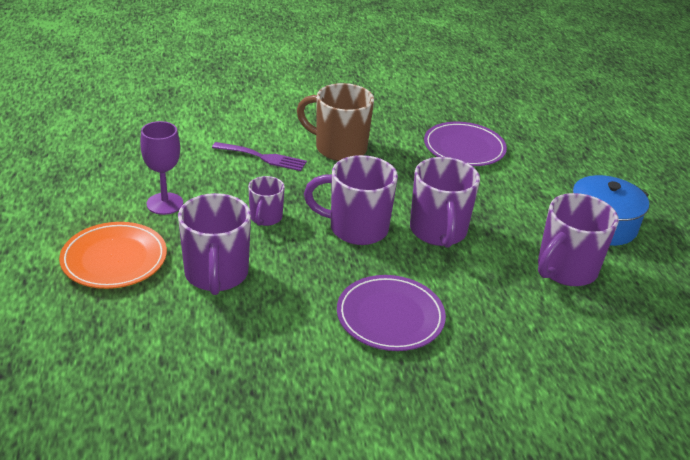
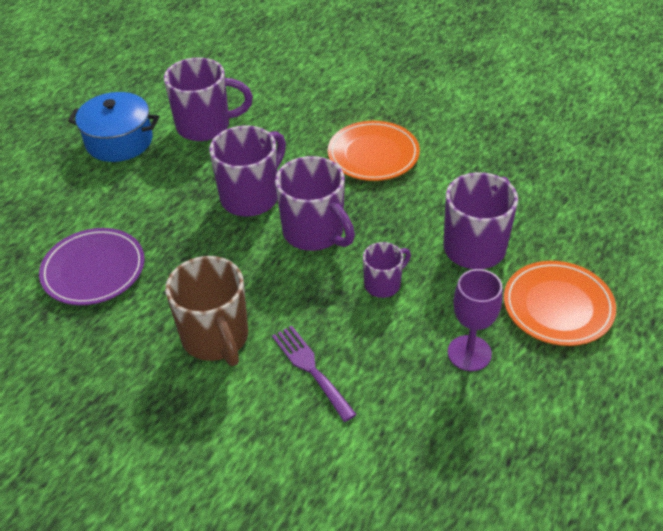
camera: 135 degrees left, 10 degrees up
(390, 317) = (373, 154): purple plate -> orange plate

